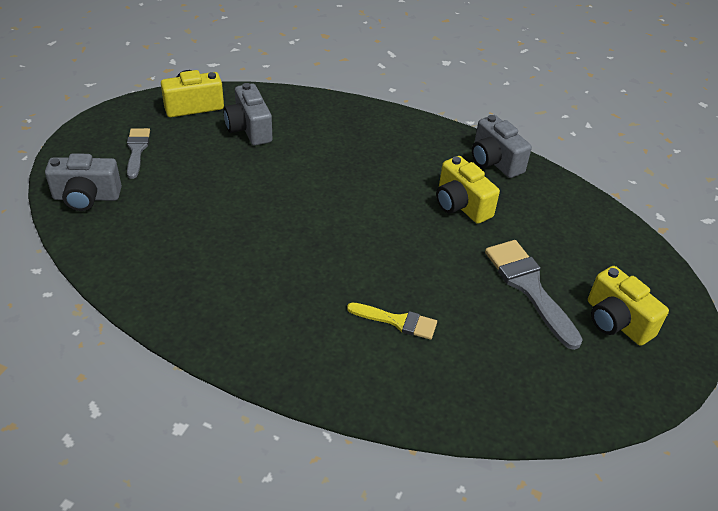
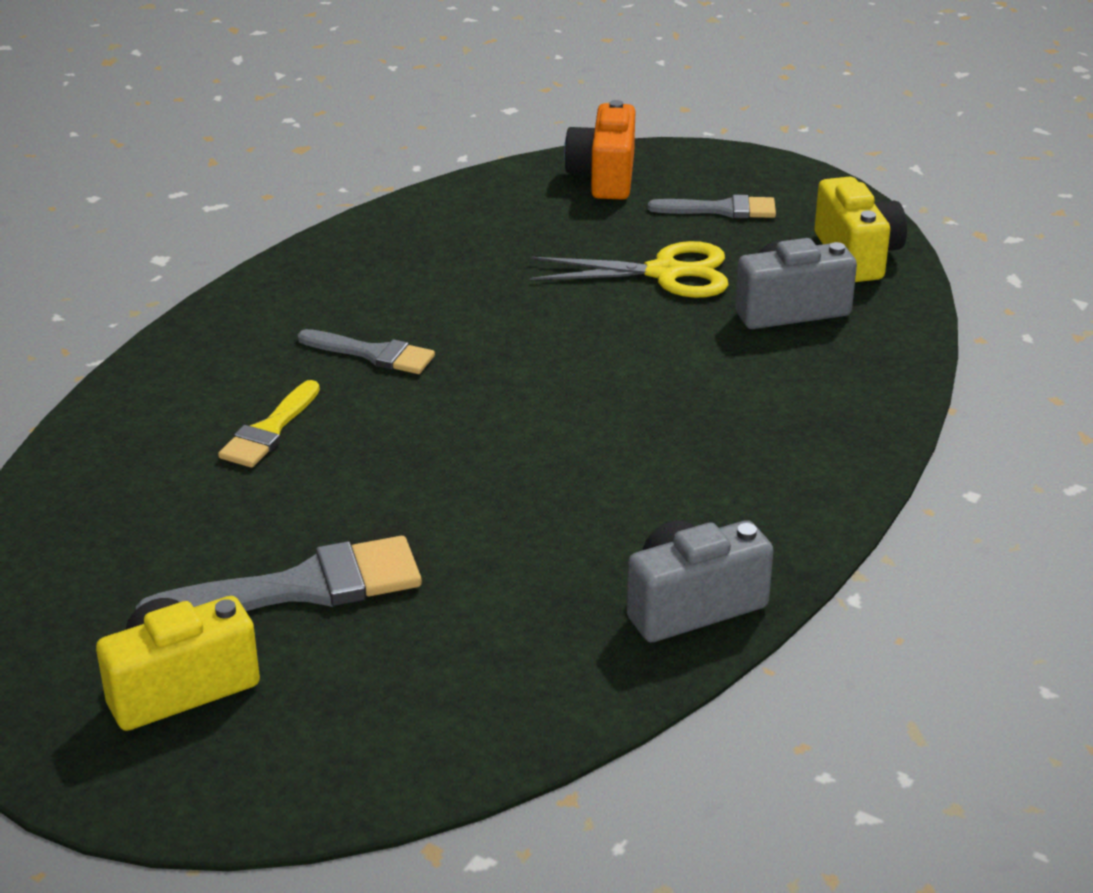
camera: 100 degrees right, 10 degrees down
(86, 197) = (604, 177): grey camera -> orange camera
(211, 171) = (664, 273): none -> yellow scissors
(309, 285) = (373, 354): none -> grey brush
(461, 205) = (547, 536): yellow camera -> none

